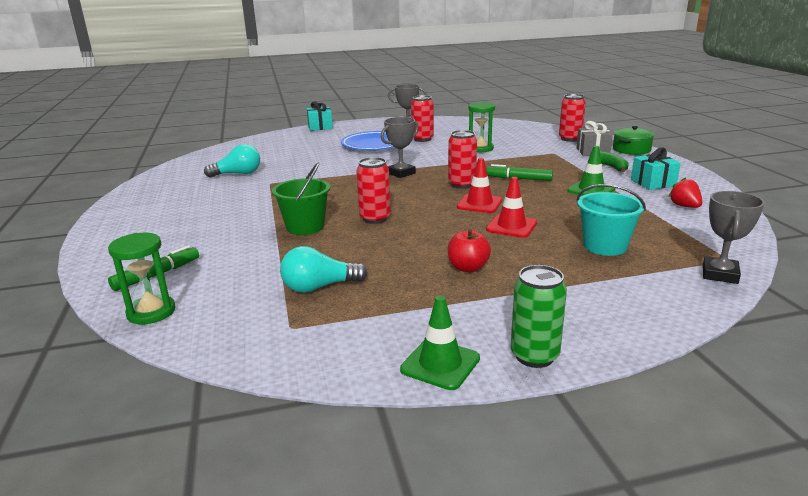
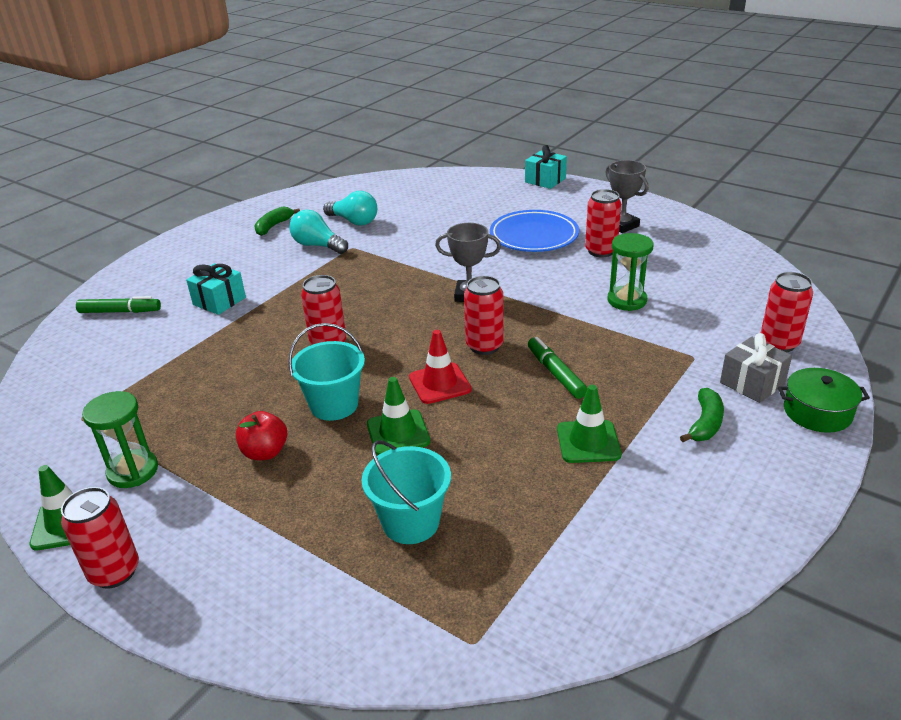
camera: 50 degrees right, 10 degrees up
(151, 312) = (62, 346): green hourglass -> green hourglass (133, 471)
(176, 195) = (273, 226): none -> green banana
(305, 227) = (270, 320): green bucket -> none
(319, 287) = (157, 393): turquoise light bulb -> turquoise light bulb (318, 245)
(450, 235) = (334, 405): none -> turquoise bucket
(511, 226) = (398, 433): red traffic cone -> green traffic cone
(534, 356) = (114, 572): green can -> red can
(653, 183) = (690, 483): turquoise gift -> turquoise gift (219, 301)
(684, 206) = (628, 544): red strawberry -> none
(720, 274) = (415, 648): grey trophy -> none

